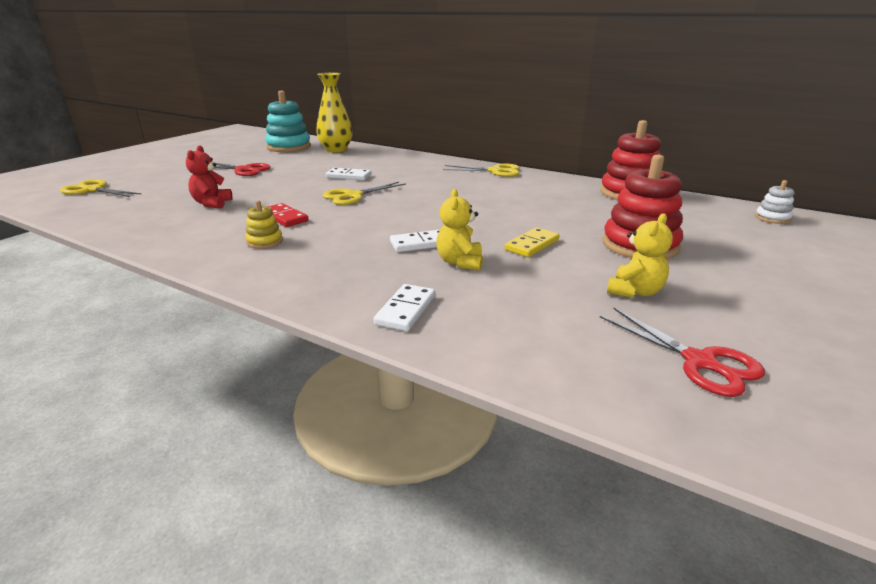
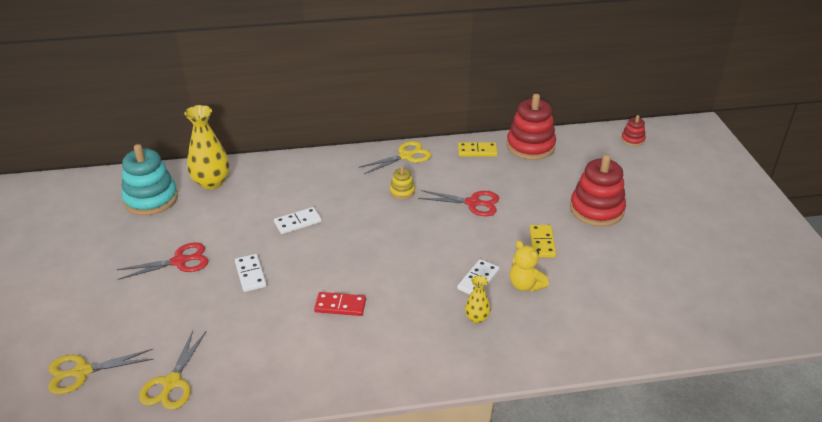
camera: 40 degrees left, 10 degrees up
(212, 203) = (246, 323): red teddy bear -> none
(264, 241) = (374, 340): yellow stacking toy -> yellow stacking toy (402, 192)
(353, 196) = (347, 249): yellow scissors -> yellow scissors (171, 383)
(370, 263) = (477, 318): none -> yellow vase
(406, 310) = (553, 344): white domino -> white domino (250, 274)
(566, 183) = (477, 151): none -> yellow domino
(634, 292) = (636, 258): yellow teddy bear -> none
(699, 362) = (708, 295): red scissors -> red scissors (472, 203)
(772, 218) = (632, 139): white stacking toy -> red stacking toy

